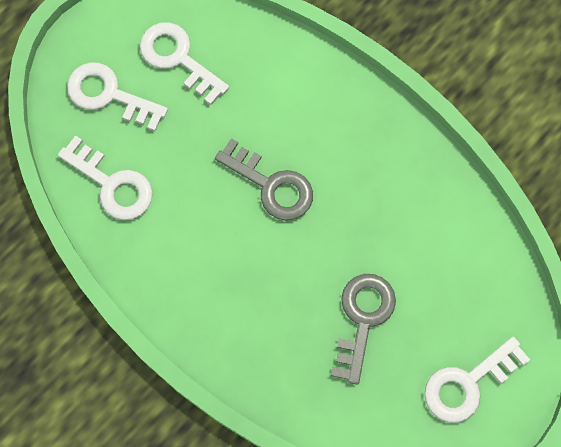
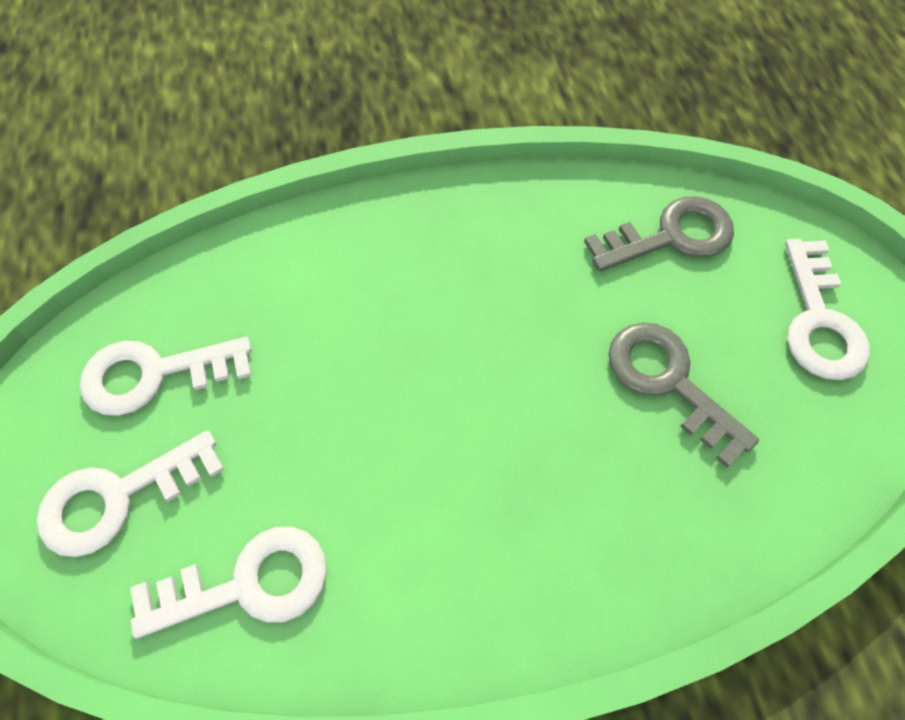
camera: 55 degrees left, 10 degrees down
(271, 185) = (417, 374): grey key -> grey key (671, 236)

